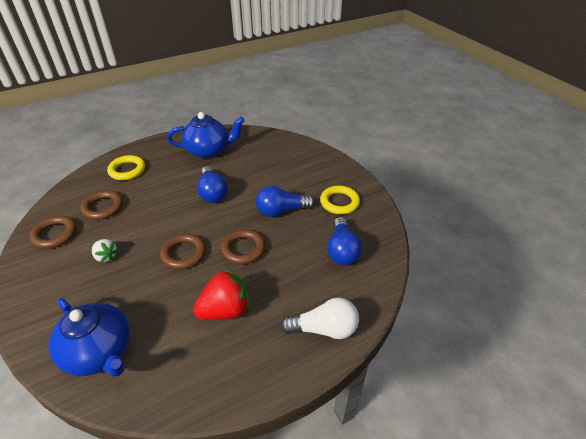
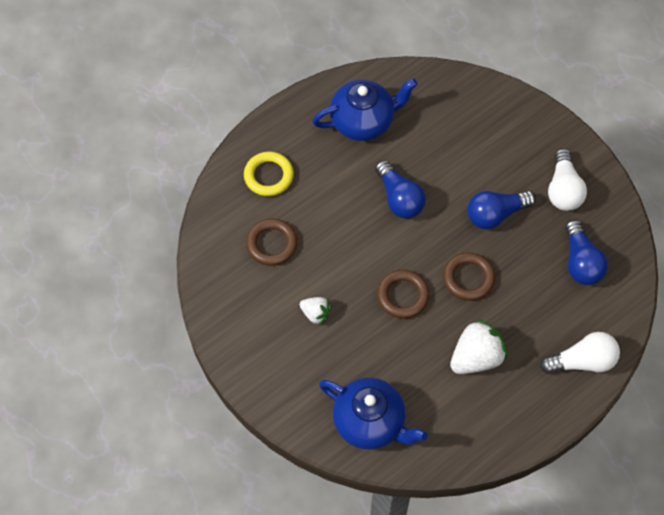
camera: 10 degrees left, 20 degrees up
(55, 234) = (237, 293): brown ring -> none
(225, 310) = (476, 357): red strawberry -> white strawberry
(339, 202) = (563, 189): yellow ring -> white light bulb

